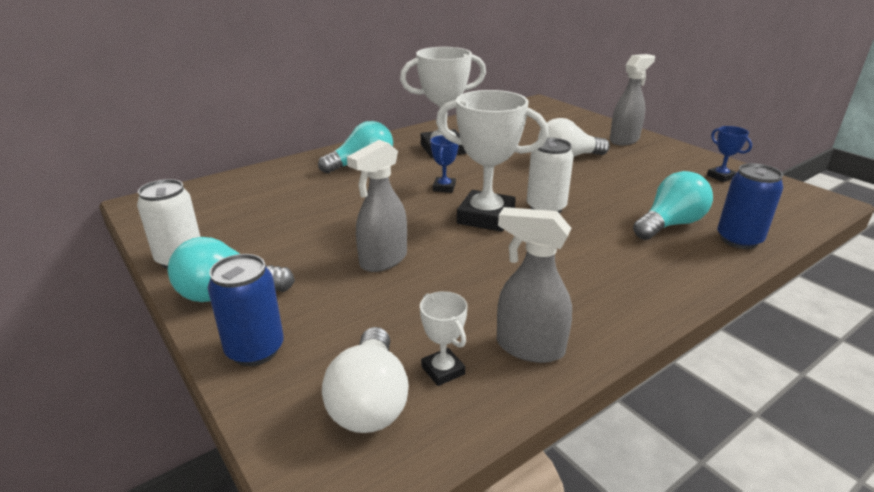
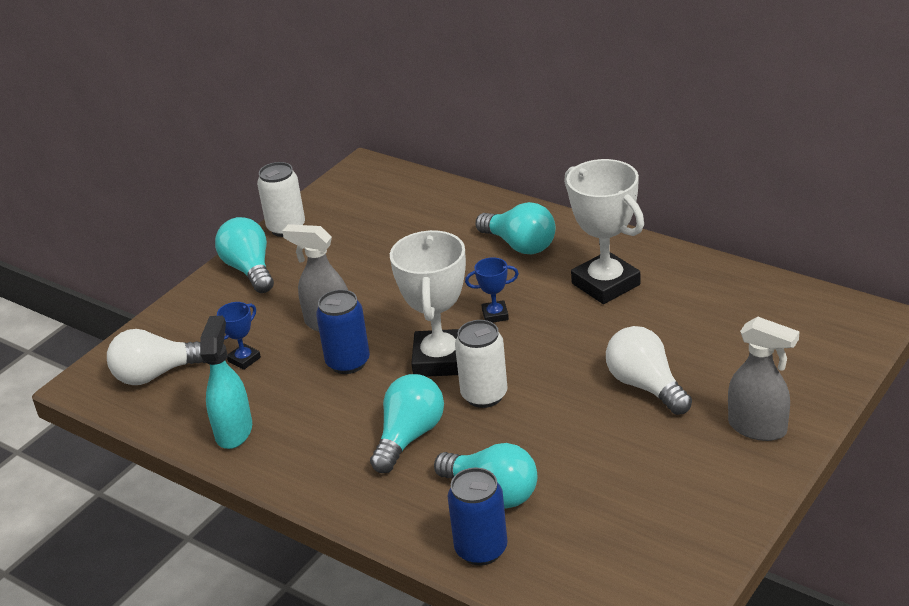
camera: 75 degrees right, 5 degrees up
(255, 350) = (191, 309): blue can -> blue can (348, 362)
(443, 370) = (195, 396): white trophy -> none
(529, 347) = (234, 431): grey spray bottle -> turquoise spray bottle
(585, 247) = (409, 437): none -> turquoise light bulb
(720, 177) = (673, 532): blue trophy -> blue trophy (244, 359)

